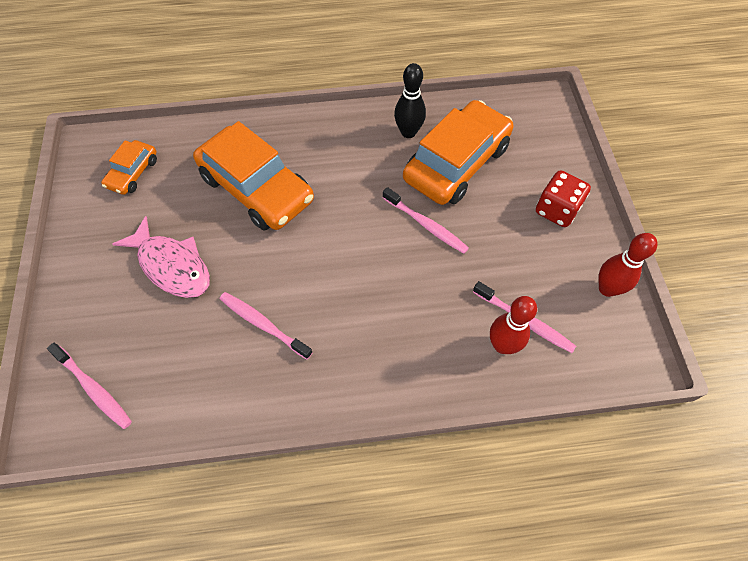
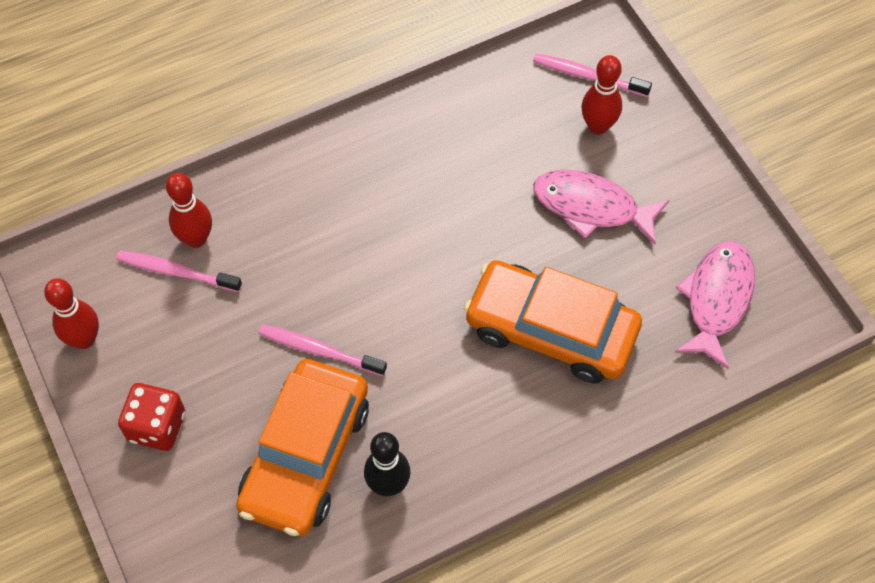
camera: 160 degrees right, 0 degrees up
(120, 334) = (598, 126): none -> red bowling pin
(133, 173) = (717, 299): orange car -> pink fish
(263, 324) = (457, 180): pink toothbrush -> none

